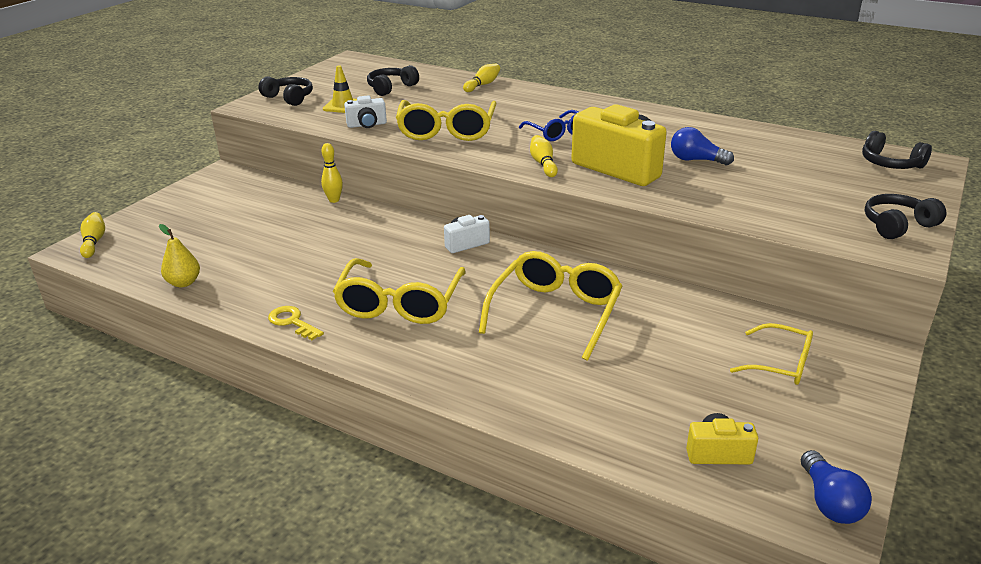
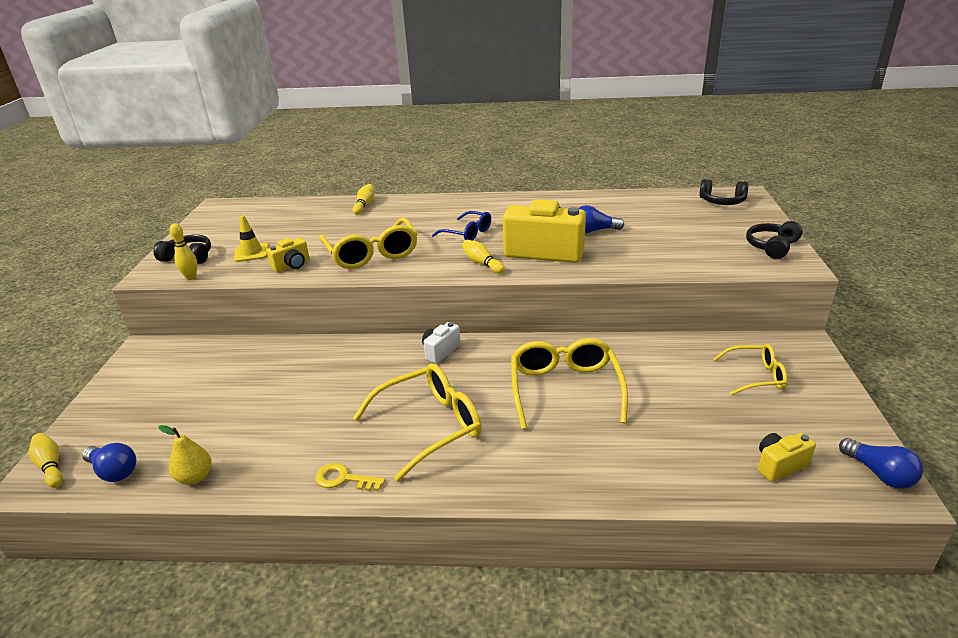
camera: 25 degrees left, 0 degrees up
(132, 259) = (114, 471): none -> blue light bulb
(334, 200) = (285, 344): yellow bowling pin -> yellow bowling pin (191, 277)
(367, 125) = (292, 266): white camera -> yellow camera
(391, 88) = (283, 225): black headphones -> none
(399, 304) = (430, 426): yellow glasses -> yellow glasses turned 105 degrees counterclockwise

